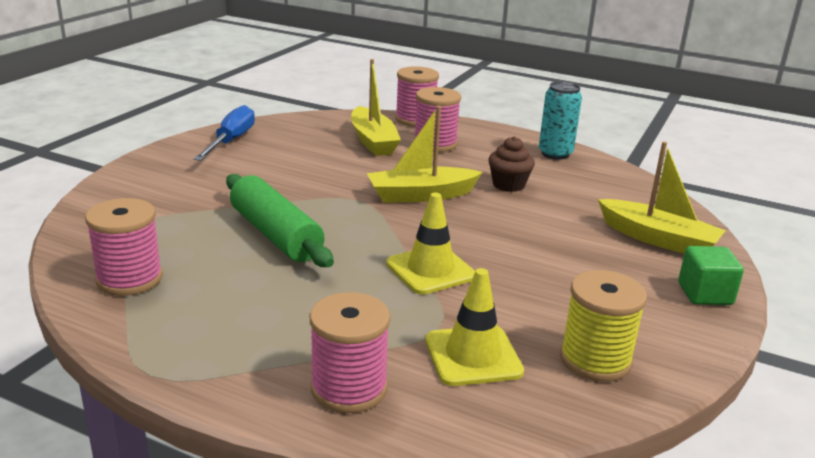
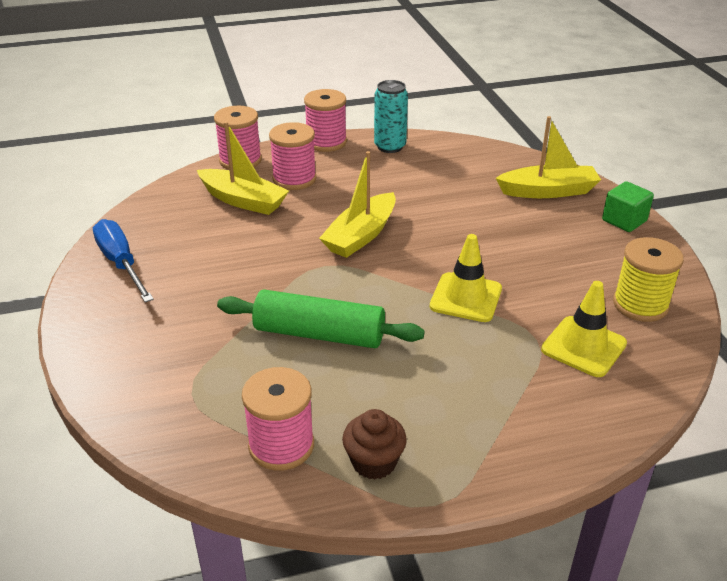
camera: 40 degrees left, 10 degrees up
(349, 388) = (559, 419): pink spool -> pink spool (326, 142)
(508, 185) = (402, 193): brown cupcake -> brown cupcake (374, 462)

